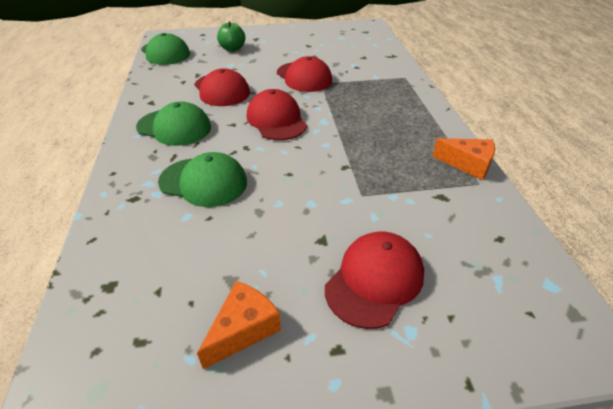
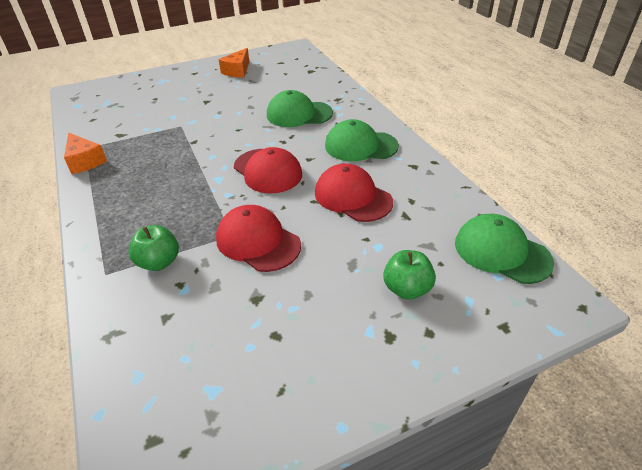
camera: 165 degrees right, 0 degrees up
(370, 77) = (159, 262): none -> green apple
(374, 280) = (175, 92): red cap -> none
(468, 164) = (85, 161): orange cheese -> orange cheese turned 135 degrees counterclockwise

